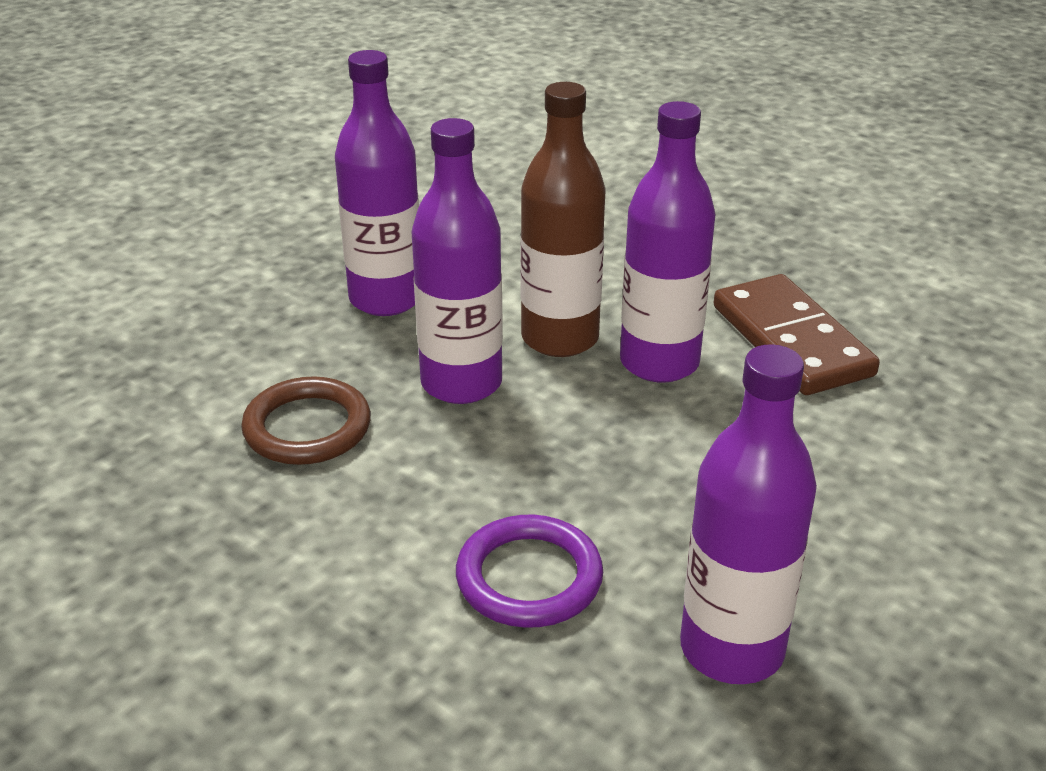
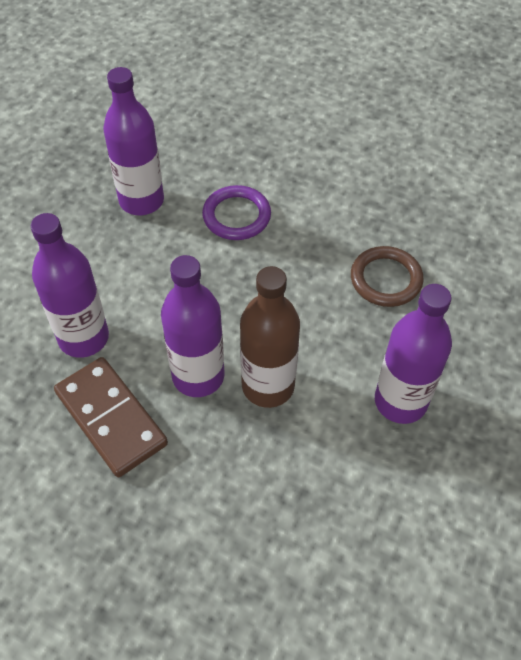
camera: 165 degrees right, 20 degrees up
(461, 383) = (315, 331): purple bottle -> purple bottle (83, 338)

